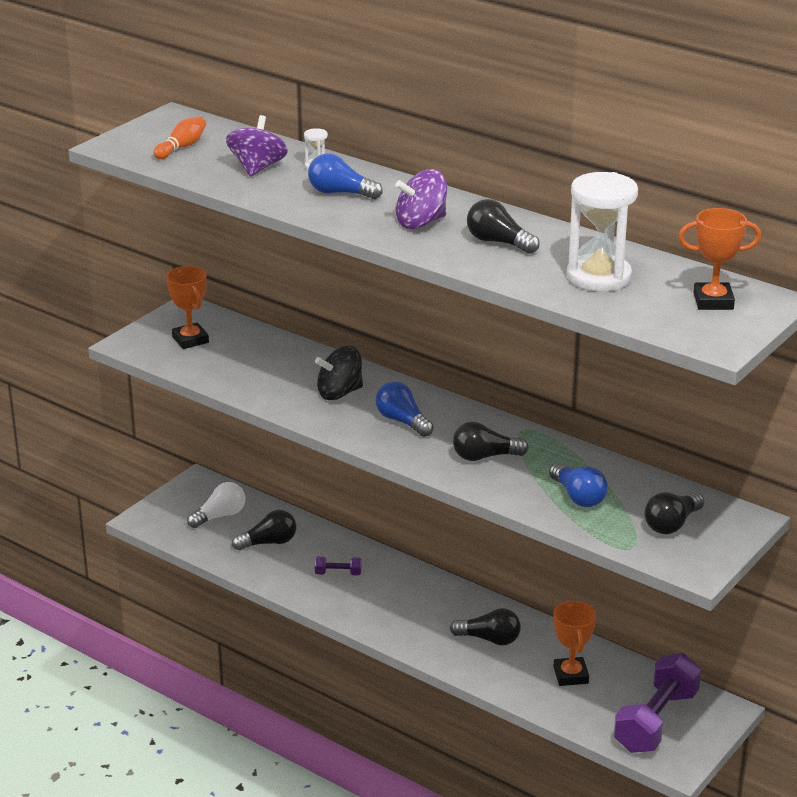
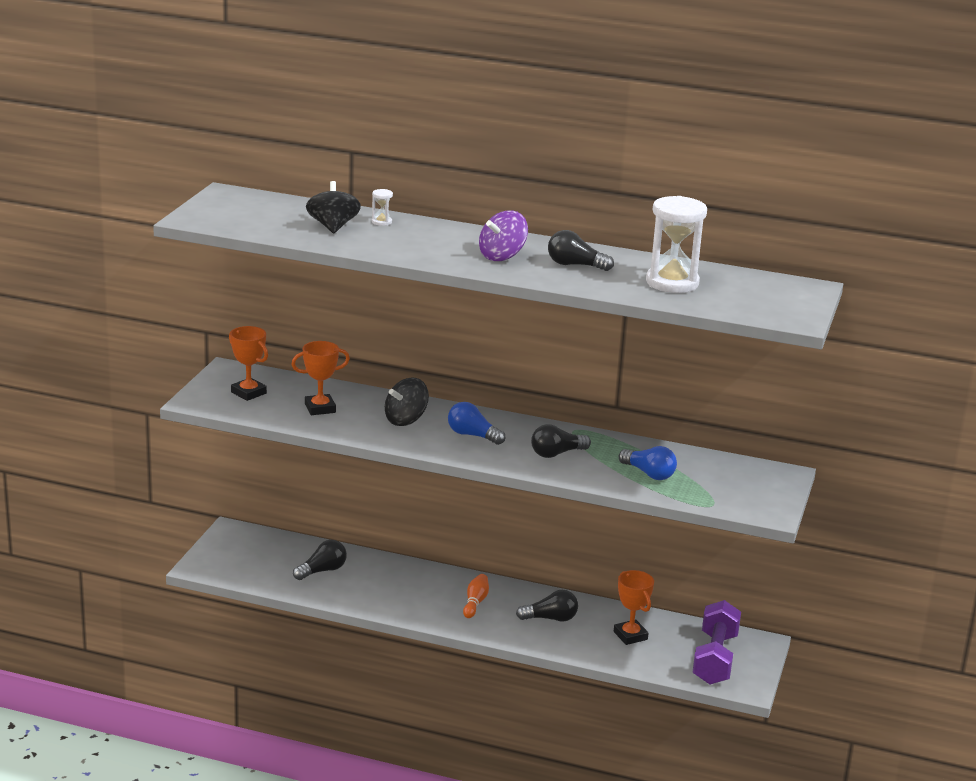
camera: 20 degrees left, 5 degrees down
(182, 147) = (254, 216): orange bowling pin -> orange bowling pin (475, 602)
(220, 516) = (267, 555): white light bulb -> none
(257, 168) = (333, 227): purple spinning top -> black spinning top
(338, 573) = (396, 586): purple dumbbell -> none
(340, 193) = (418, 240): blue light bulb -> none
(672, 524) = (732, 484): black light bulb -> none
(713, 301) = (770, 292): orange trophy -> orange trophy (320, 408)

